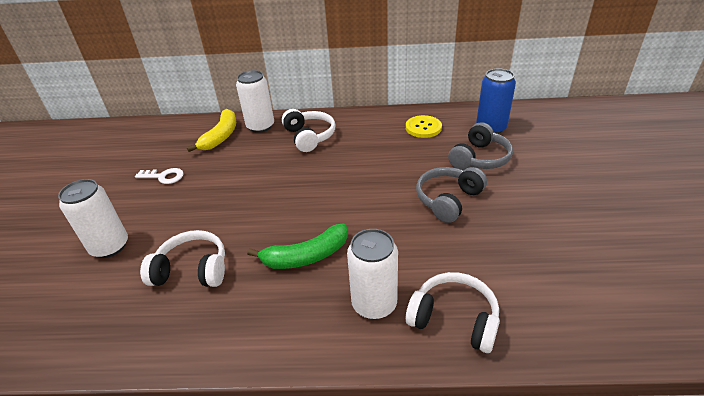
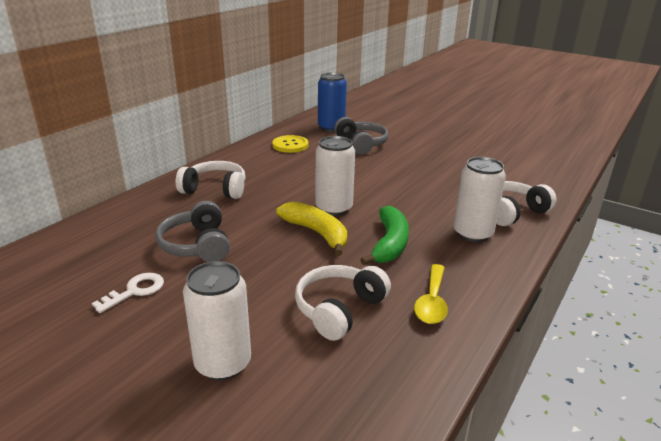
camera: 60 degrees left, 10 degrees down
(221, 136) = (119, 233): yellow banana -> yellow banana (317, 233)
(233, 319) = (432, 302): none -> yellow spoon
(260, 126) = (145, 206): white can -> white can (334, 208)
(448, 200) = (392, 170): grey headphones -> grey headphones (197, 245)

